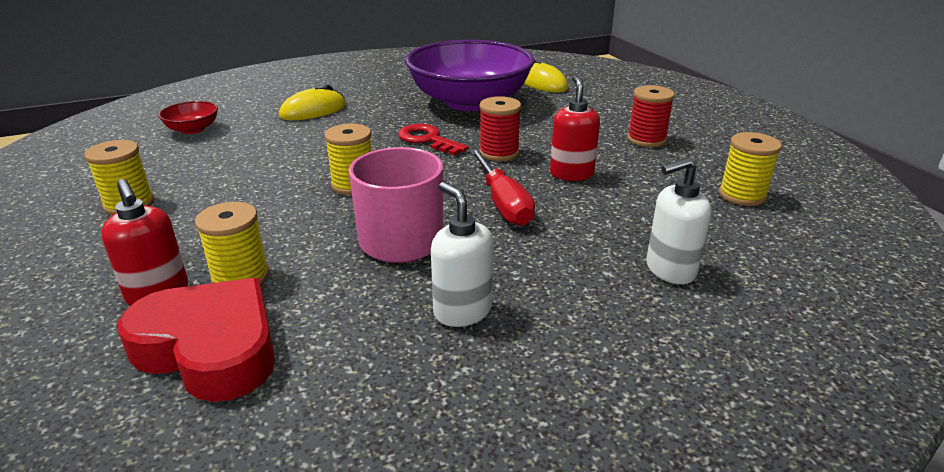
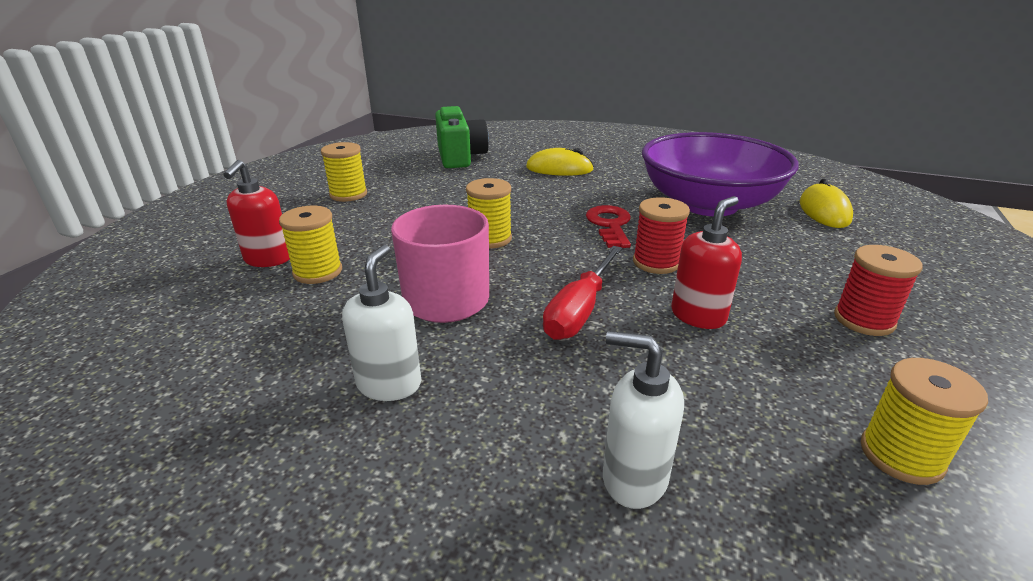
camera: 45 degrees right, 0 degrees up
(193, 129) = (460, 157): red bowl -> green camera
(210, 348) = (230, 310): red heart -> none

